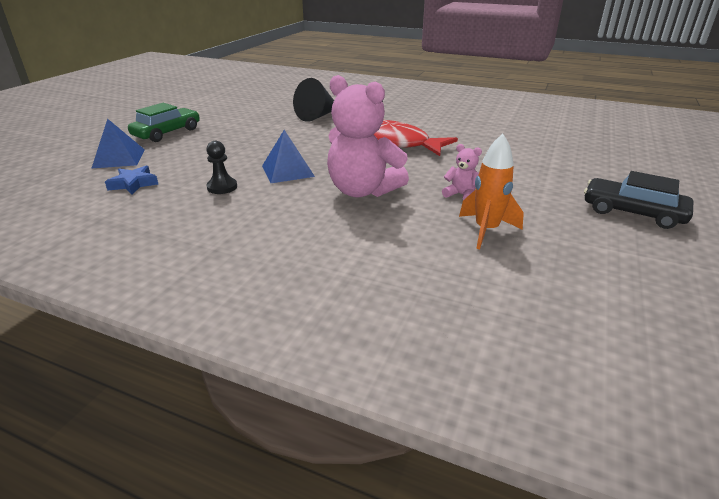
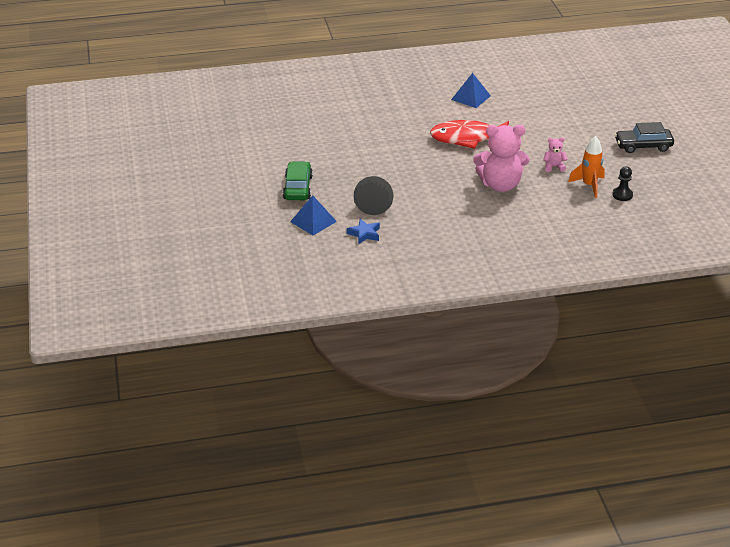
camera: 35 degrees left, 5 degrees up
(222, 187) = (420, 214): black pawn -> black pawn (622, 195)
(287, 171) = (437, 188): blue pyramid -> blue pyramid (471, 97)
(317, 116) = (375, 128): black cone -> black cone (374, 204)

